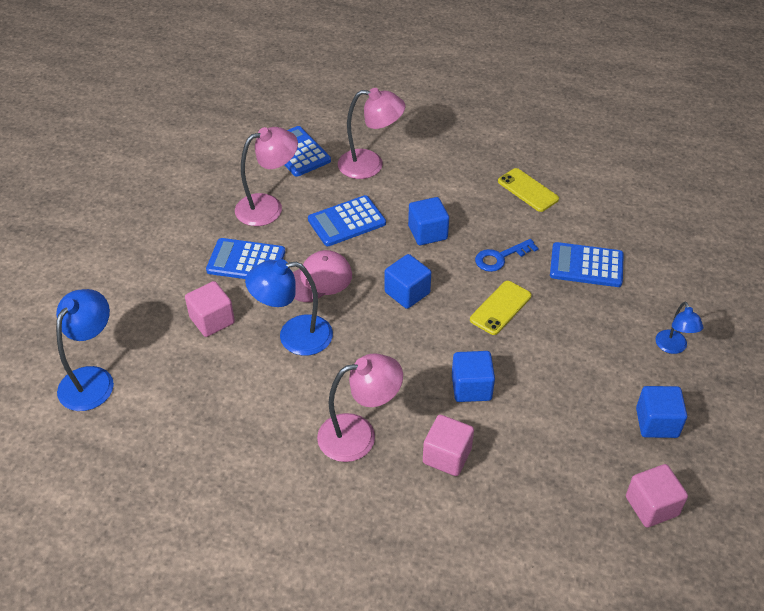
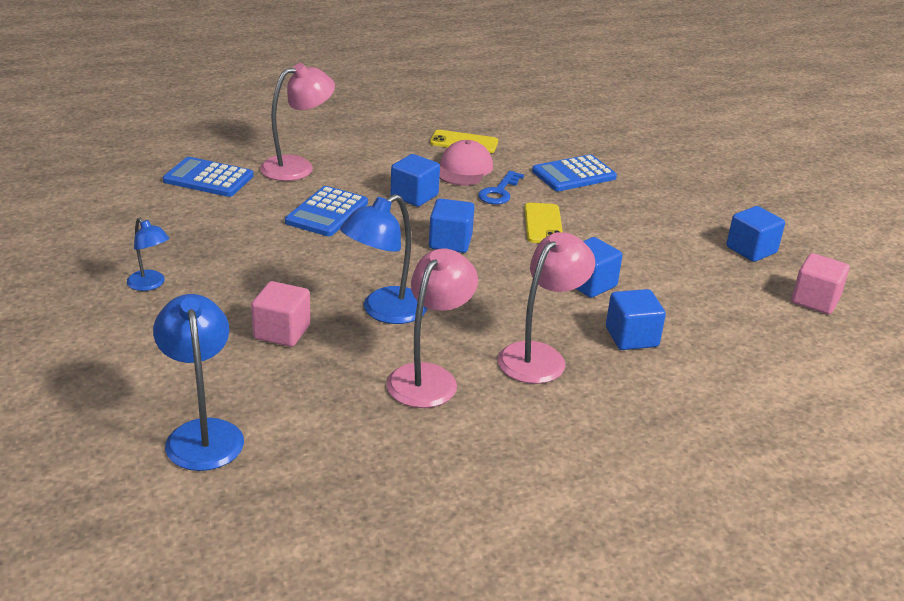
camera: 40 degrees left, 15 degrees down
(246, 261) = (259, 275): blue calculator -> none
(268, 207) = (230, 227): pink lamp -> pink lamp (429, 377)
(318, 279) = (353, 262): pink cap -> pink cap (464, 169)
(447, 456) = (631, 337): pink cube -> blue cube
(673, 347) = (701, 201): blue lamp -> blue lamp (150, 284)

